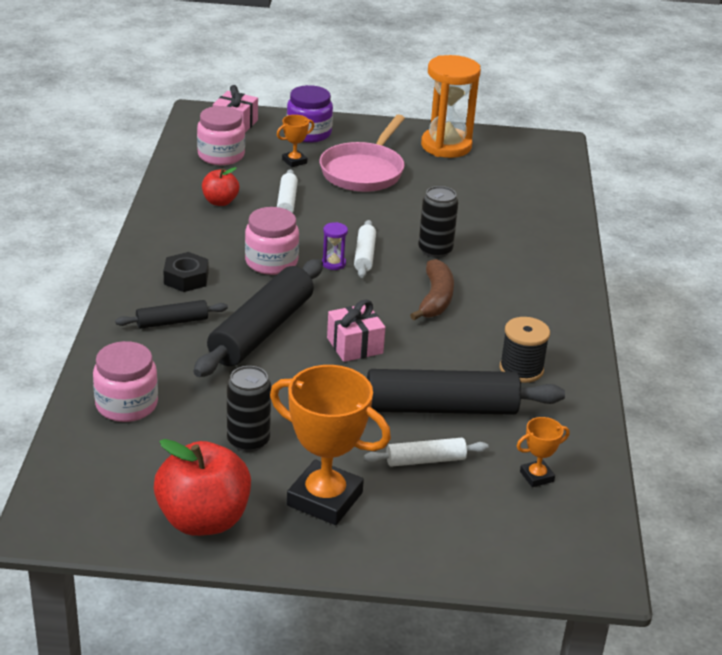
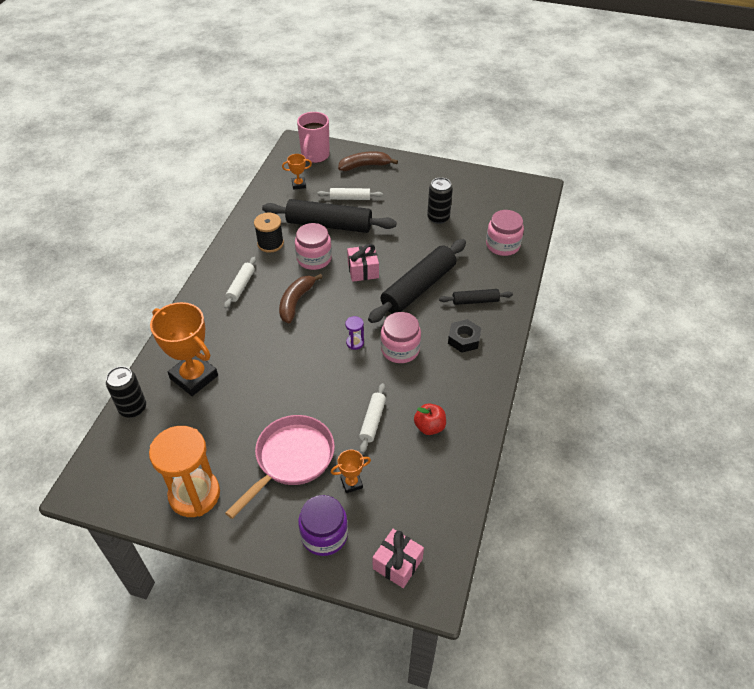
camera: 165 degrees left, 15 degrees up
(203, 520) = (465, 182): red apple -> none
(221, 155) = (420, 501): pink jar -> pink jar (314, 258)
(324, 499) = (406, 185): orange trophy -> orange trophy (194, 377)
(364, 255) = (329, 349): white rolling pin -> white rolling pin (241, 286)
(425, 535) = (364, 166): none -> brown banana
(435, 250) = (274, 349): black can -> black can (133, 408)
(541, 546) = (315, 156): none -> pink mug

